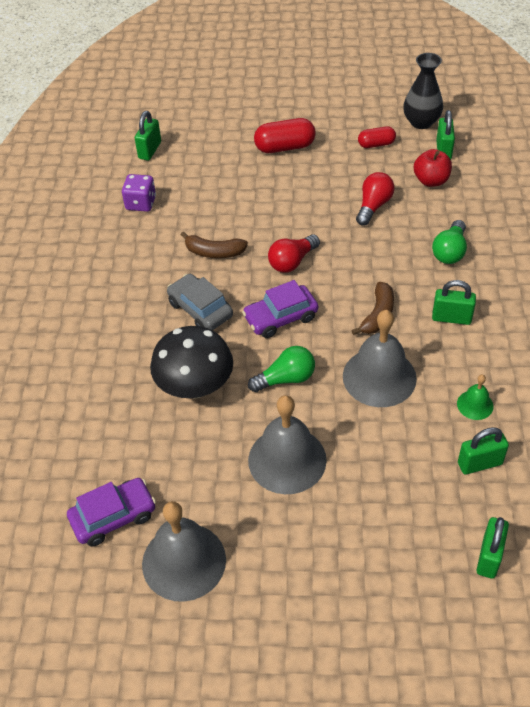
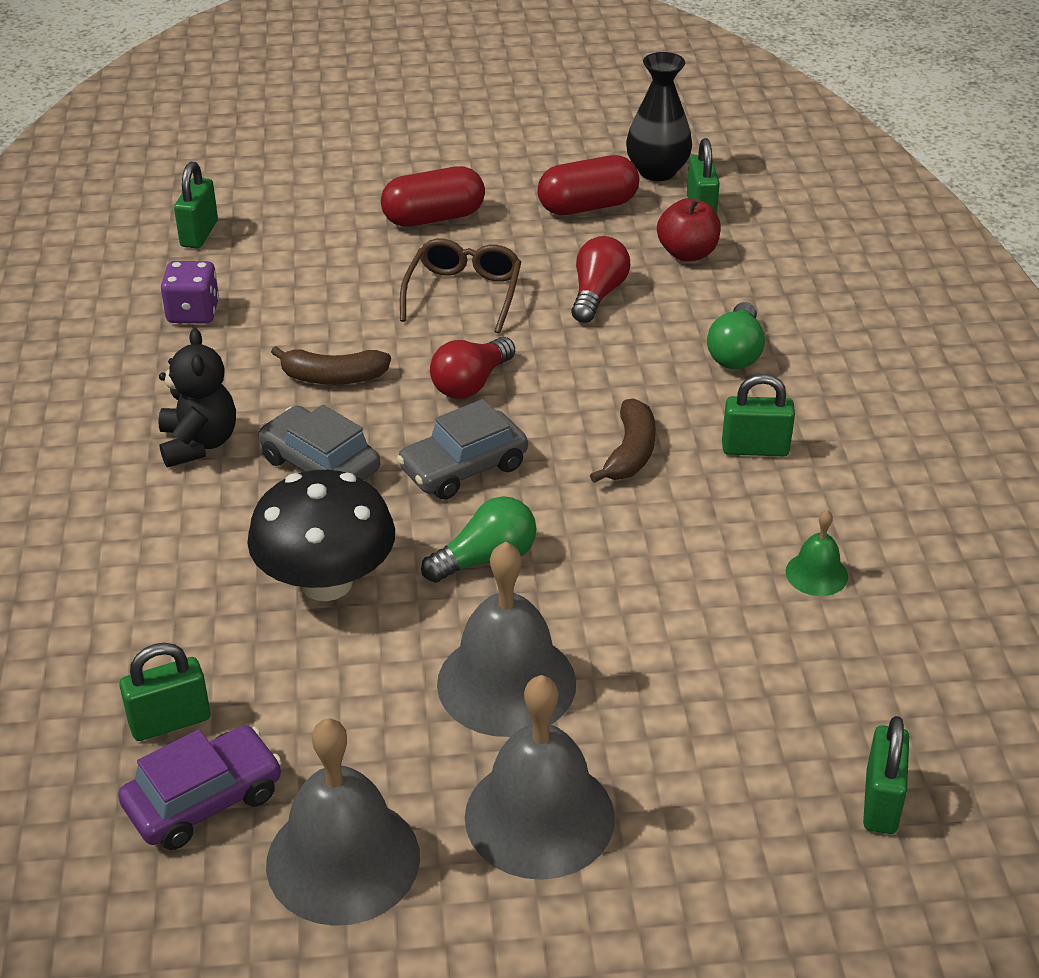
camera: 10 degrees left, 10 degrees down
(135, 290) = (199, 443): none -> black teddy bear
(280, 317) = (463, 468): purple car -> grey car
(295, 200) = (463, 293): none -> brown glasses
(376, 144) = (587, 206): red capsule -> red capsule, size x1.61
(379, 377) = (647, 544): grey bell -> grey bell (539, 816)
(479, 463) = (840, 661): green padlock -> green padlock (170, 721)

